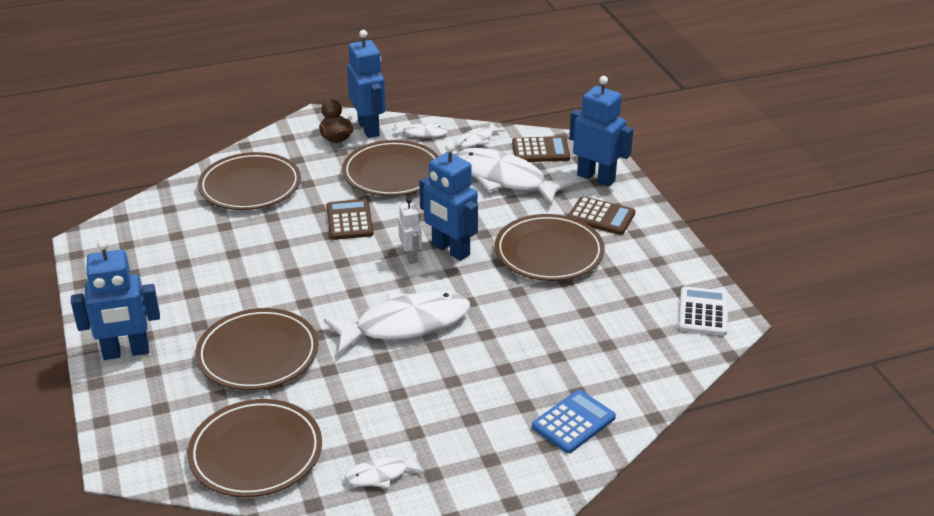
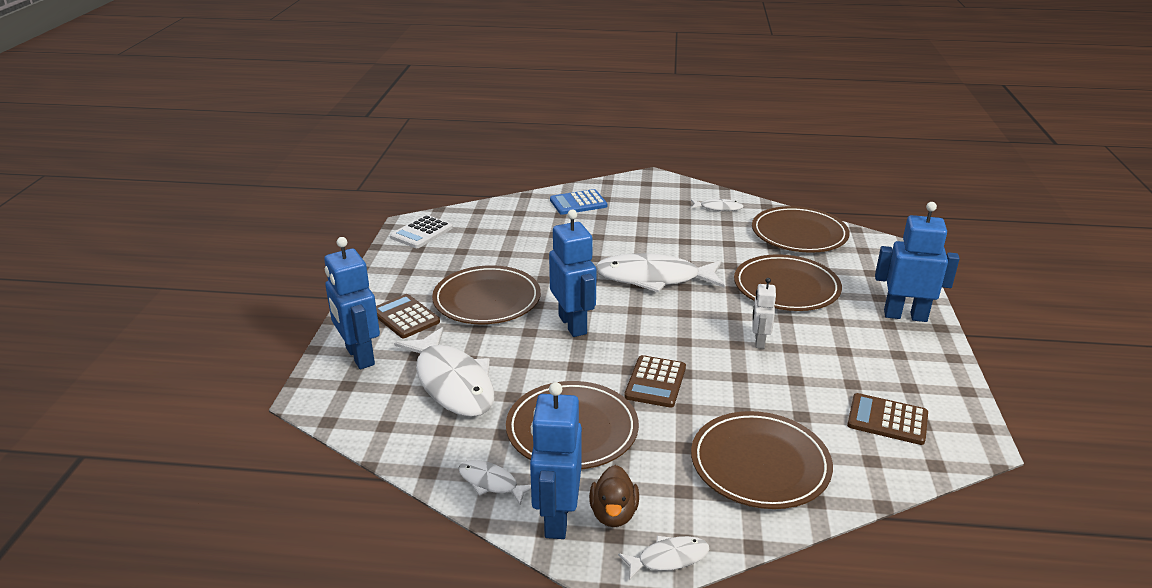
camera: 155 degrees left, 5 degrees down
(411, 256) = (614, 329): white robot -> white robot (759, 341)
(477, 140) = (432, 449): white fish -> white fish (668, 558)
(540, 150) = (375, 408): brown calculator -> brown calculator (887, 420)

